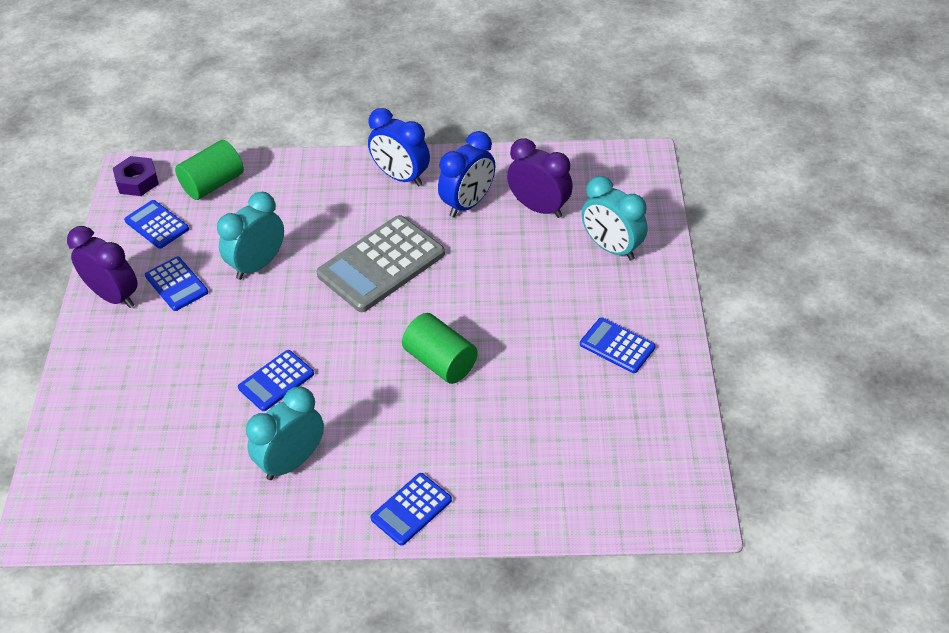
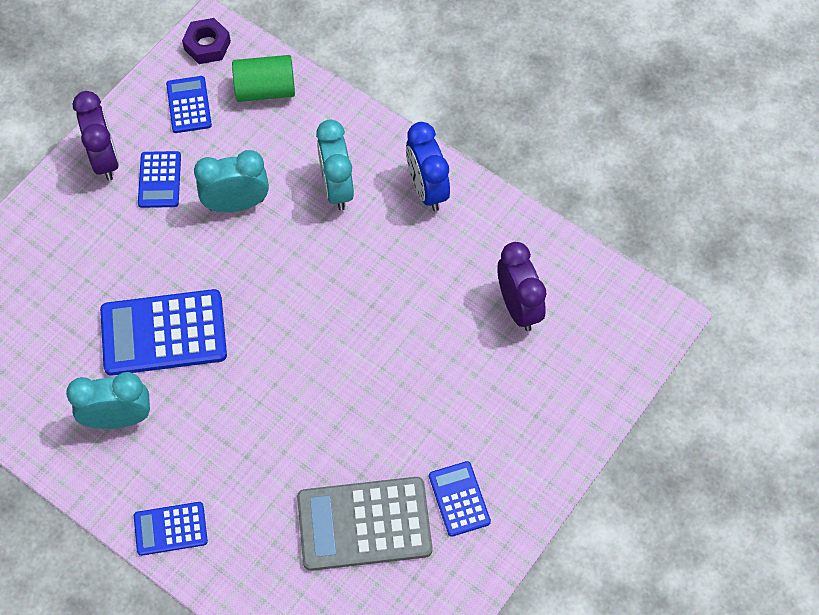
camera: 35 degrees right, 15 degrees up
(276, 381) = (163, 333): blue calculator -> blue calculator, size x1.84
(381, 264) = (335, 274): grey calculator -> grey calculator (364, 524)
(440, 362) = (303, 408): green cylinder -> none
(468, 204) = (460, 259): blue clock -> none
(611, 248) = (544, 396): turquoise clock -> turquoise clock (337, 188)

